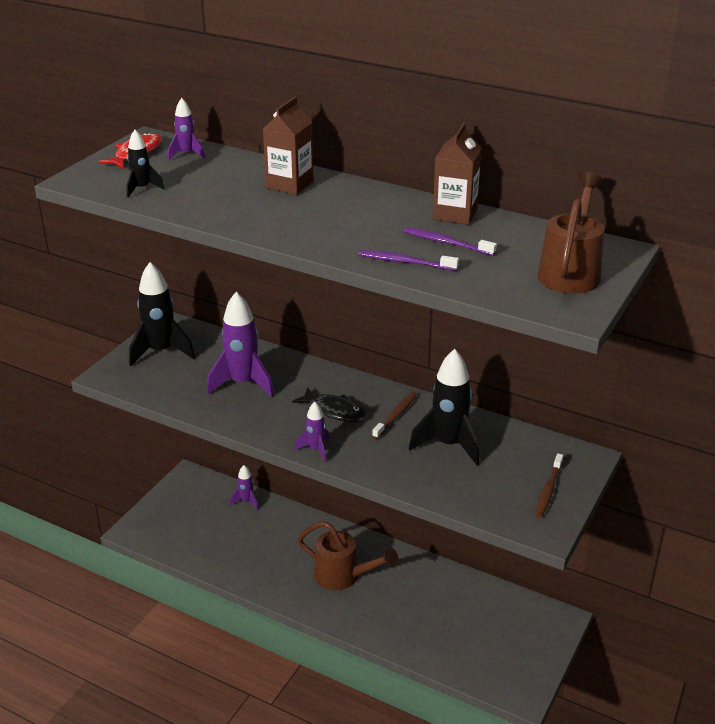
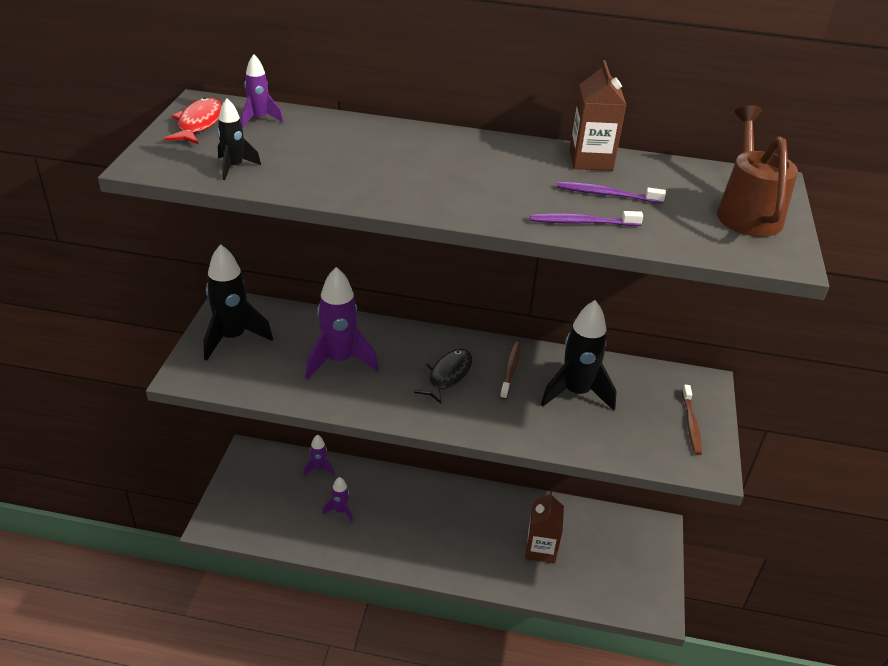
camera: 20 degrees left, 5 degrees up
(289, 184) = (398, 144): brown carton -> brown carton (541, 549)
(316, 450) = (451, 423): purple rocket -> purple rocket (340, 511)
(334, 411) = (448, 375): black fish -> black fish turned 75 degrees counterclockwise
(343, 576) = (446, 528): brown watering can -> none

